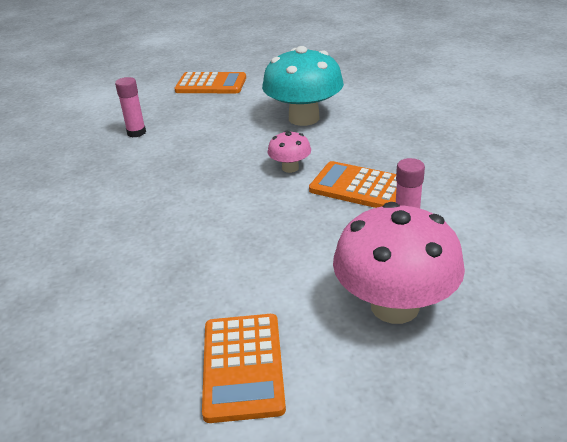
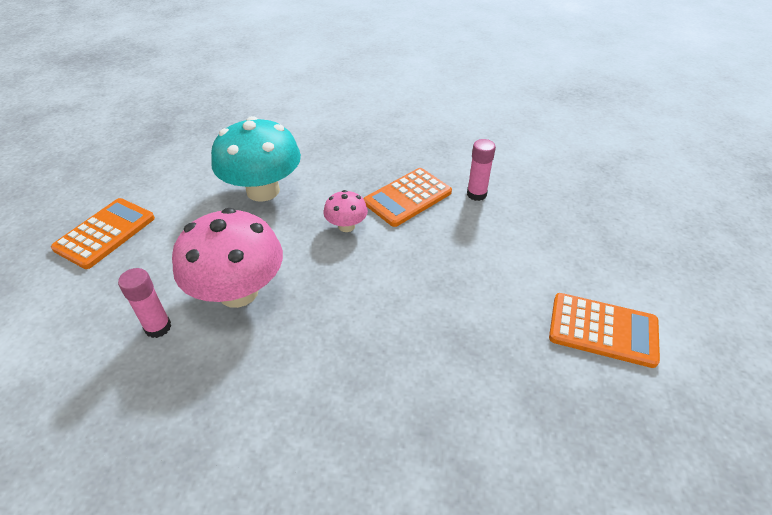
camera: 70 degrees left, 10 degrees up
(394, 306) = (562, 231): pink mushroom -> pink mushroom (238, 292)

